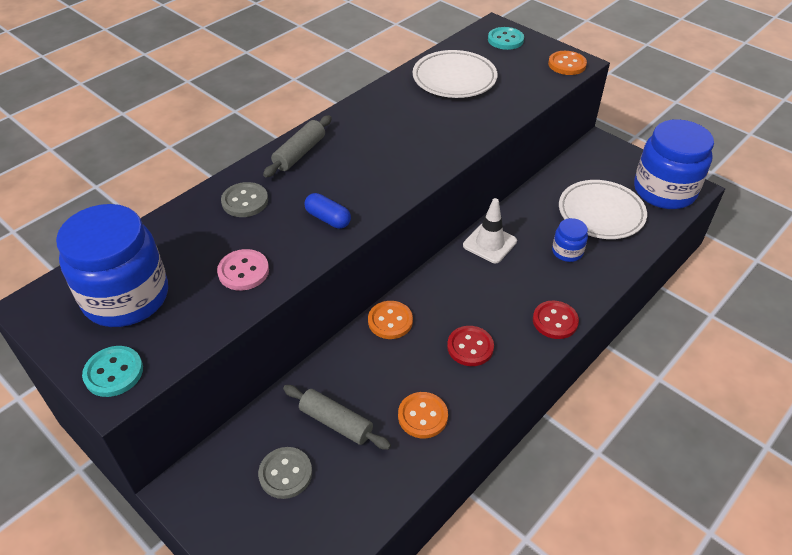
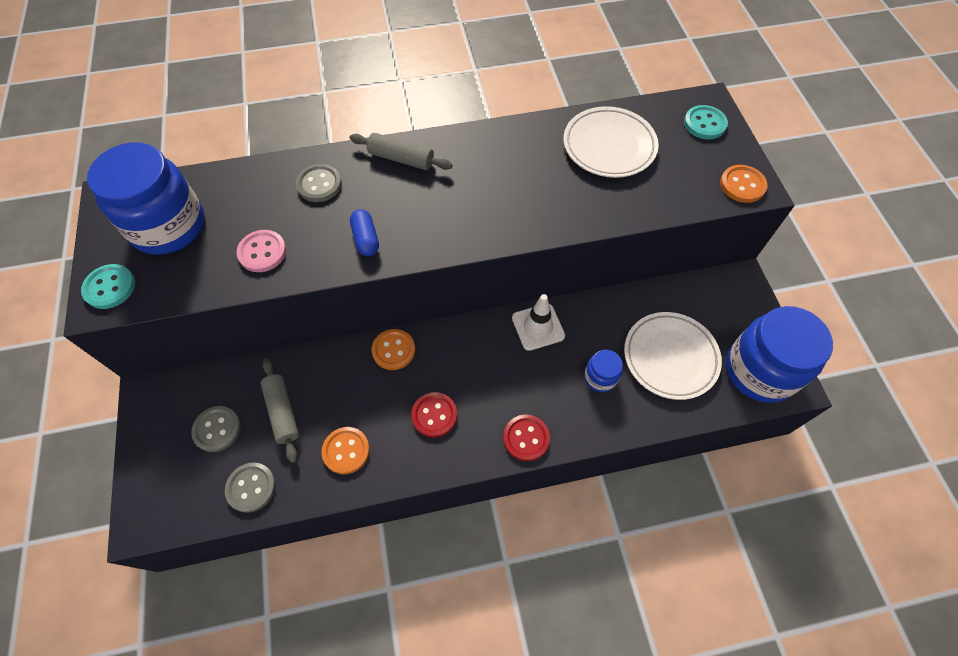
camera: 35 degrees right, 15 degrees up
(300, 153) = (401, 159): grey rolling pin -> grey rolling pin turned 45 degrees clockwise
(365, 497) = (251, 487): none -> grey button

